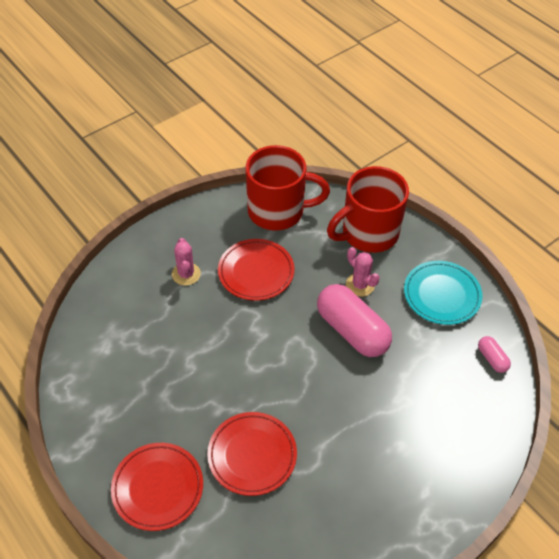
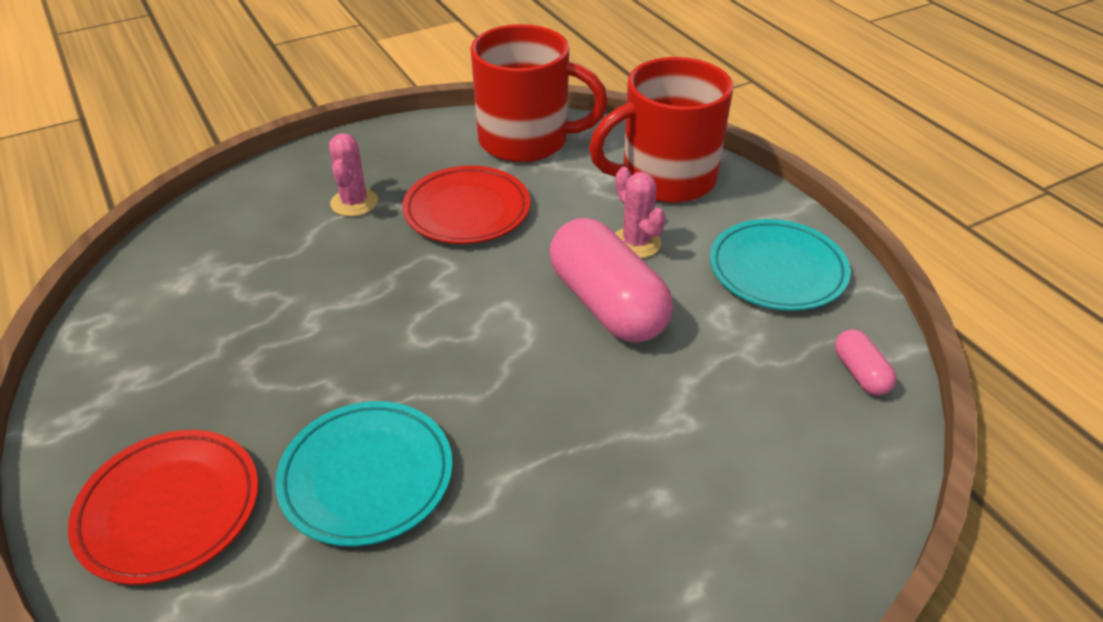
camera: 10 degrees right, 10 degrees down
(252, 455) = (367, 476): red plate -> turquoise plate

